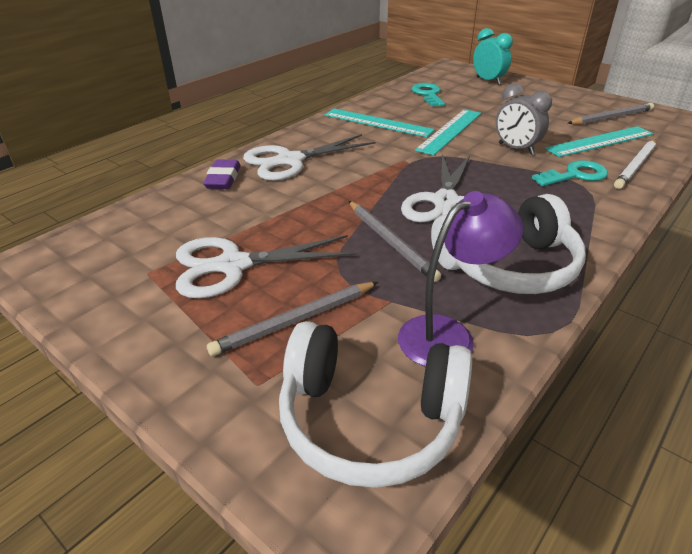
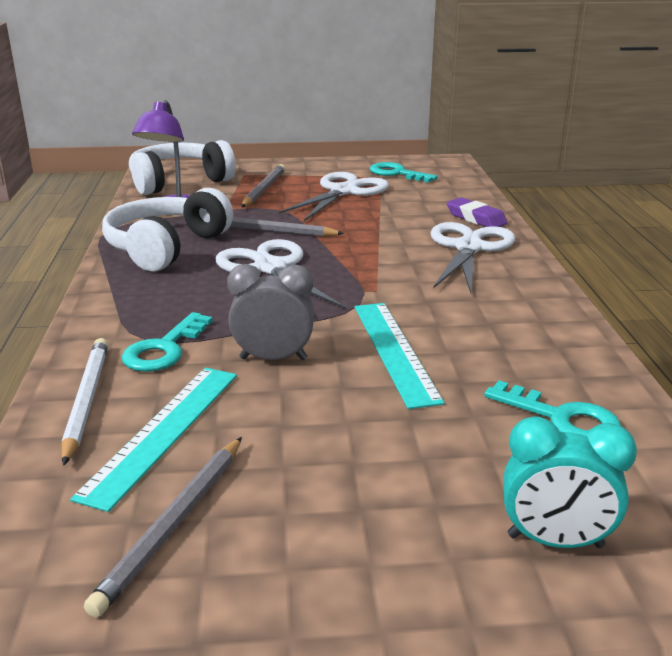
camera: 135 degrees right, 10 degrees down
(123, 268) = (397, 173): none -> turquoise key
(378, 122) = (499, 323): turquoise ruler -> none

